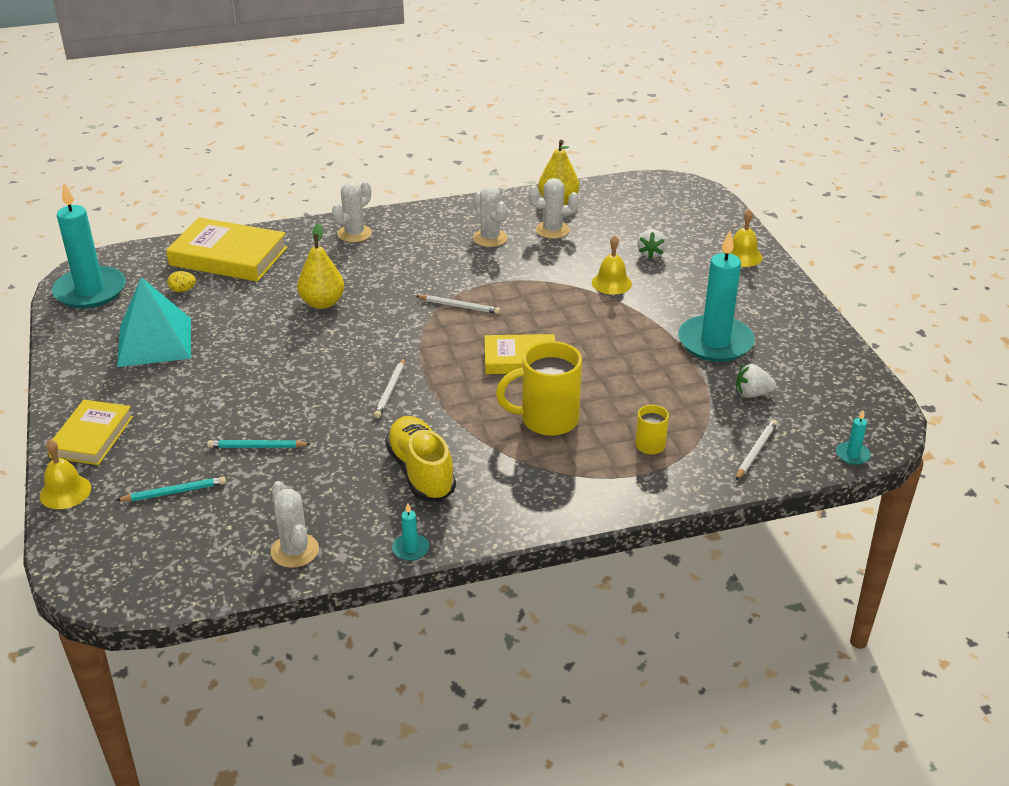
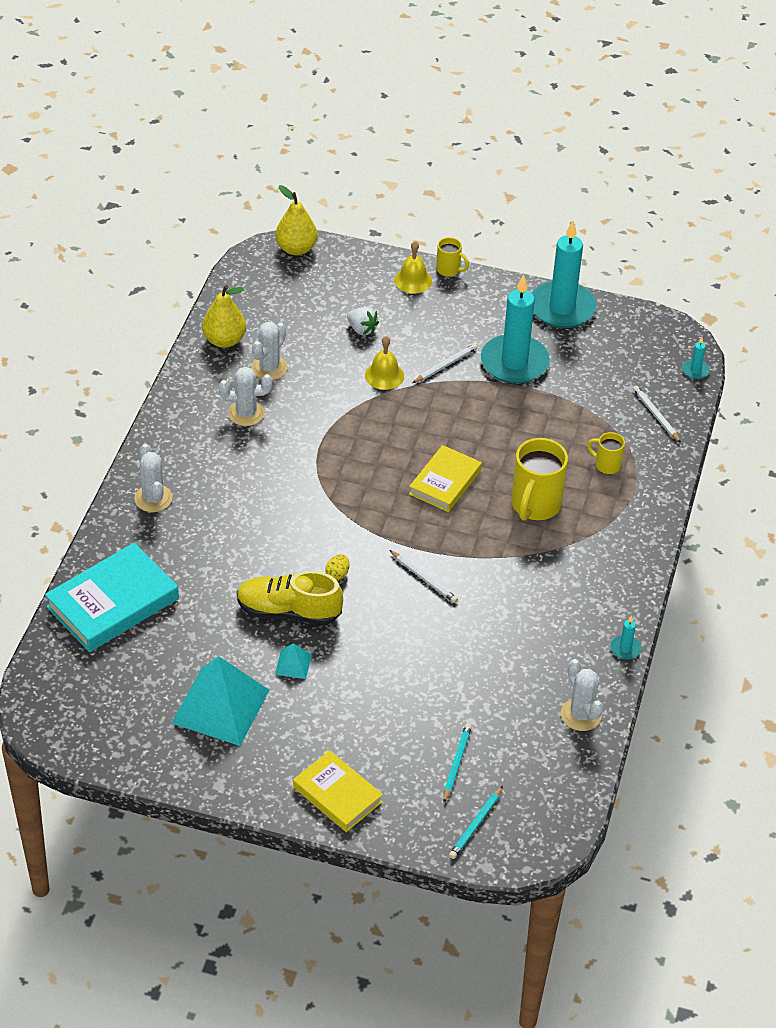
camera: 60 degrees left, 10 degrees up
(65, 492) = (403, 834): yellow bell -> none
(90, 291) = (85, 726): turquoise candle -> turquoise candle (562, 308)
(183, 290) = (146, 657): yellow egg -> yellow egg (337, 574)
(228, 256) = (113, 603): yellow book -> turquoise book
(229, 359) = (293, 664): none -> turquoise pyramid
(257, 447) = (436, 691): turquoise pencil -> turquoise pencil (476, 824)
(295, 551) = (581, 715): white cactus -> white cactus turned 60 degrees clockwise
(322, 303) = (255, 568): yellow pear -> yellow pear (296, 248)
(421, 472) = (542, 605): yellow shoe -> yellow shoe (288, 611)
(459, 306) = (338, 483): white pencil -> white pencil (445, 365)
(752, 394) = (592, 379): white strawberry -> none
(781, 268) = (449, 270): none -> yellow mug

